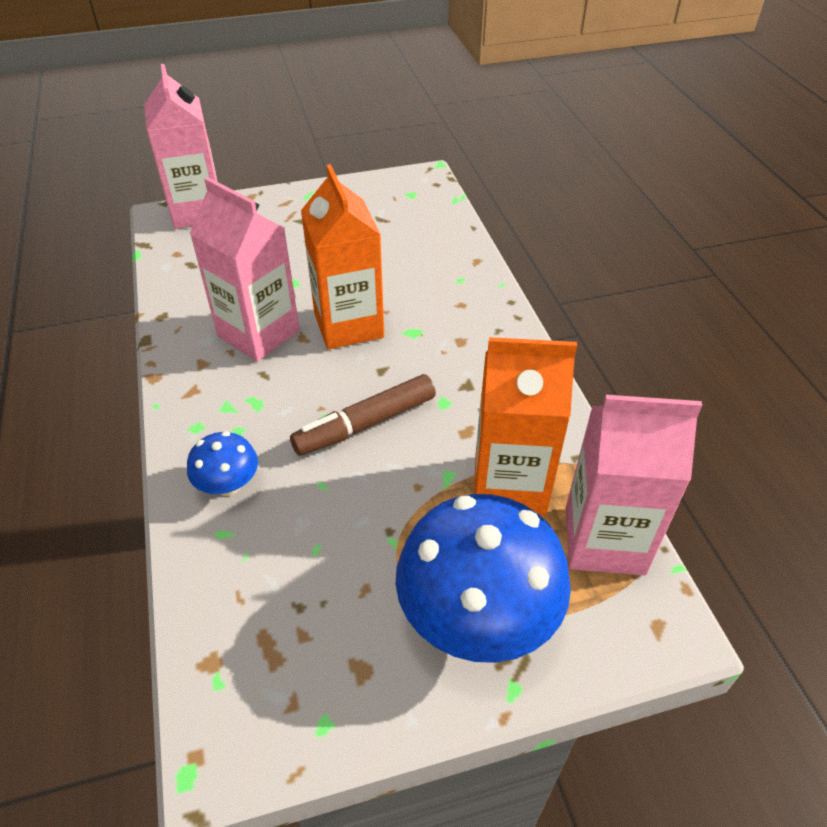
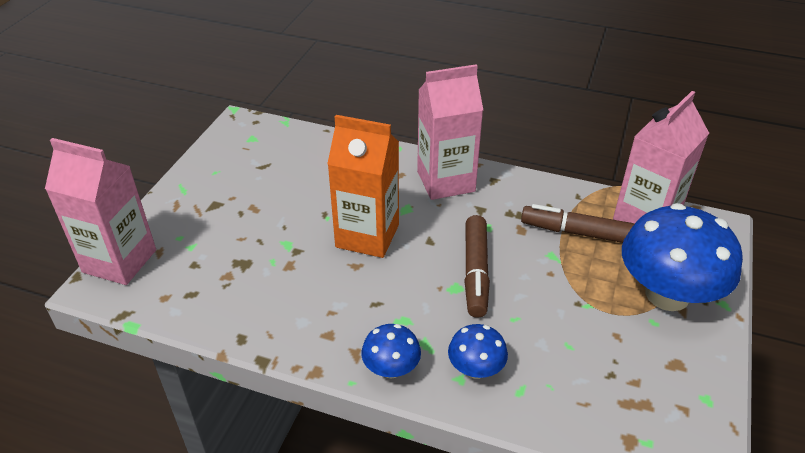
camera: 55 degrees left, 5 degrees down
(188, 423) = (391, 368): none -> blue mushroom
(258, 333) = (327, 287): pink carton -> pink carton (446, 181)
(509, 484) = (579, 233): orange carton -> brown marker

